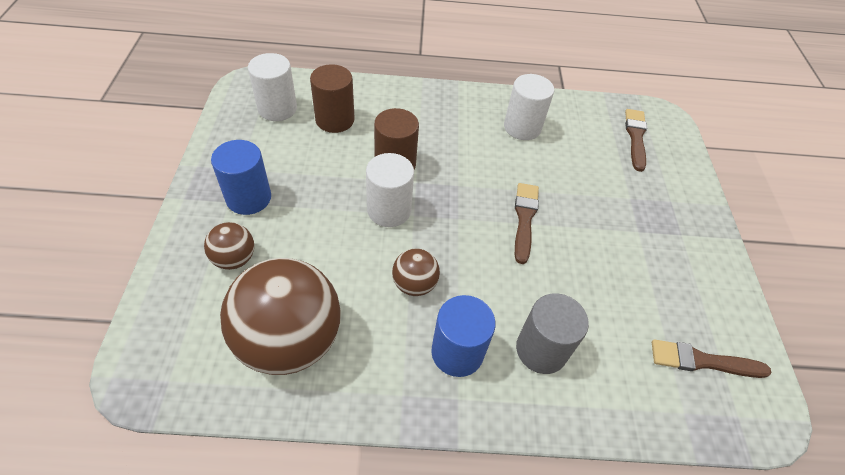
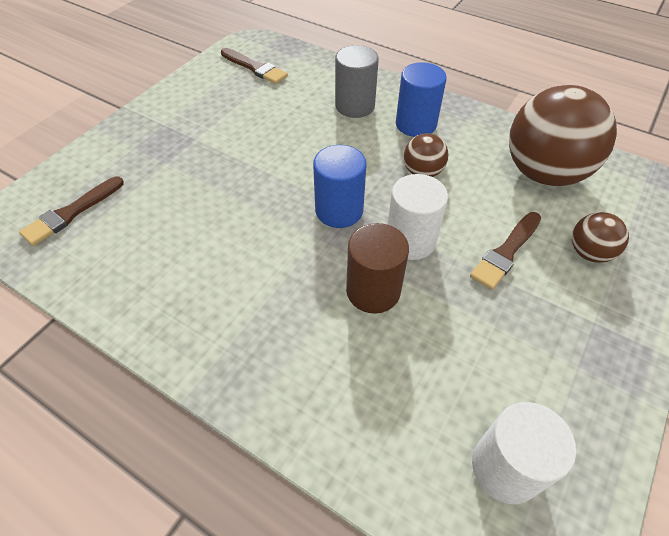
camera: 145 degrees left, 0 degrees up
(248, 198) = (569, 316): blue cylinder -> blue cylinder (339, 210)
(335, 120) = (419, 400): brown cylinder -> none
(522, 127) = (179, 277): white cylinder -> none
(524, 218) = (282, 183): brown brush -> brown brush (506, 252)

